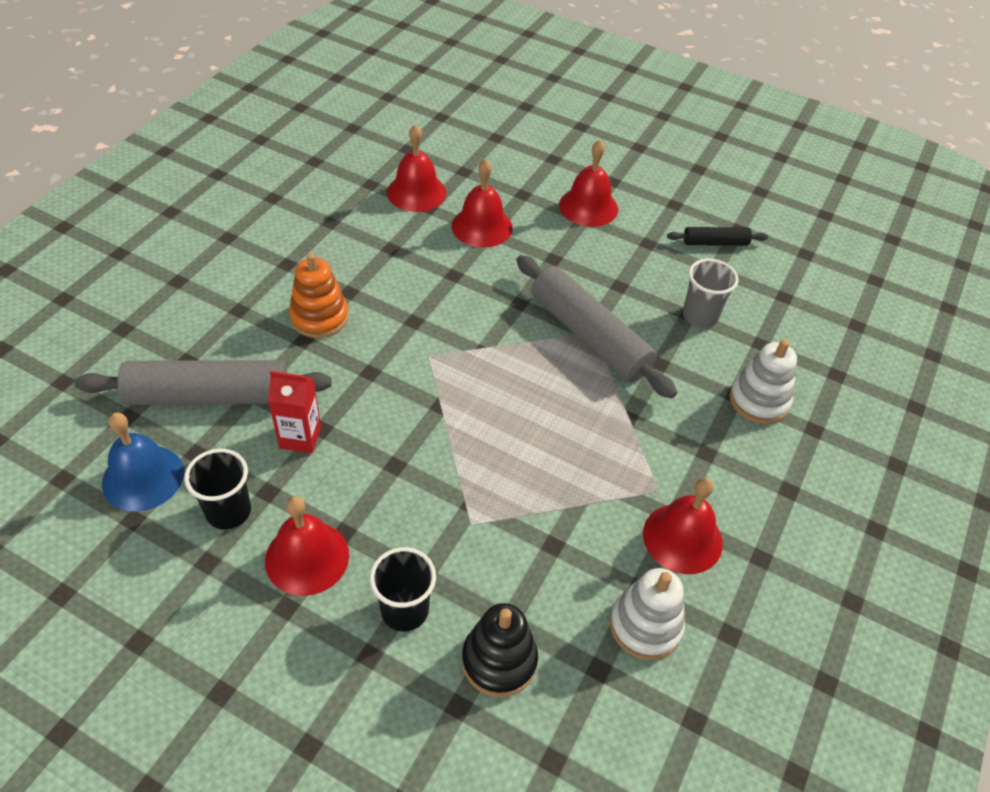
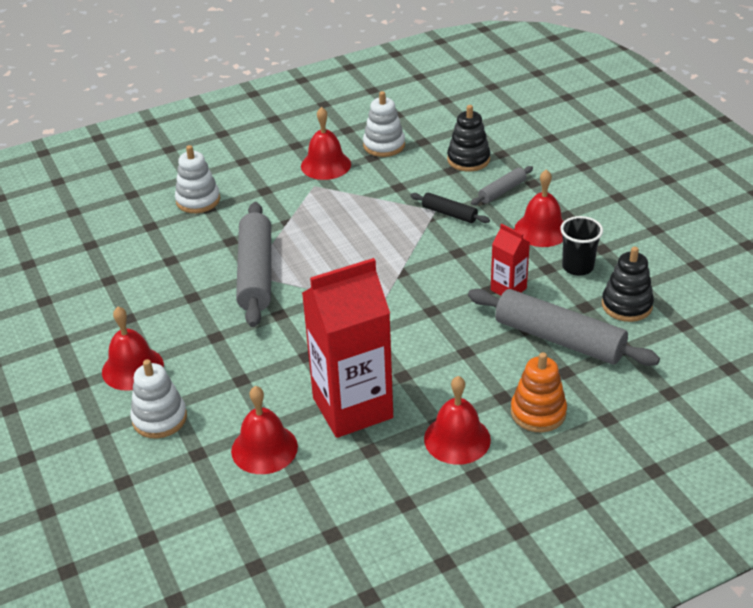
camera: 140 degrees left, 10 degrees down
(143, 477) = (626, 305): blue bell -> black stacking toy
(319, 317) = (441, 364): orange stacking toy -> orange stacking toy (538, 412)
(372, 247) = (352, 408): none -> red carton
(405, 610) = (502, 191): black cup -> grey rolling pin
(482, 226) = (241, 388): red bell -> red bell (457, 439)
(520, 181) = (159, 418): none -> white stacking toy
(700, 316) = (164, 256): grey cup -> none
(715, 243) = (78, 297): black rolling pin -> black rolling pin (449, 214)

